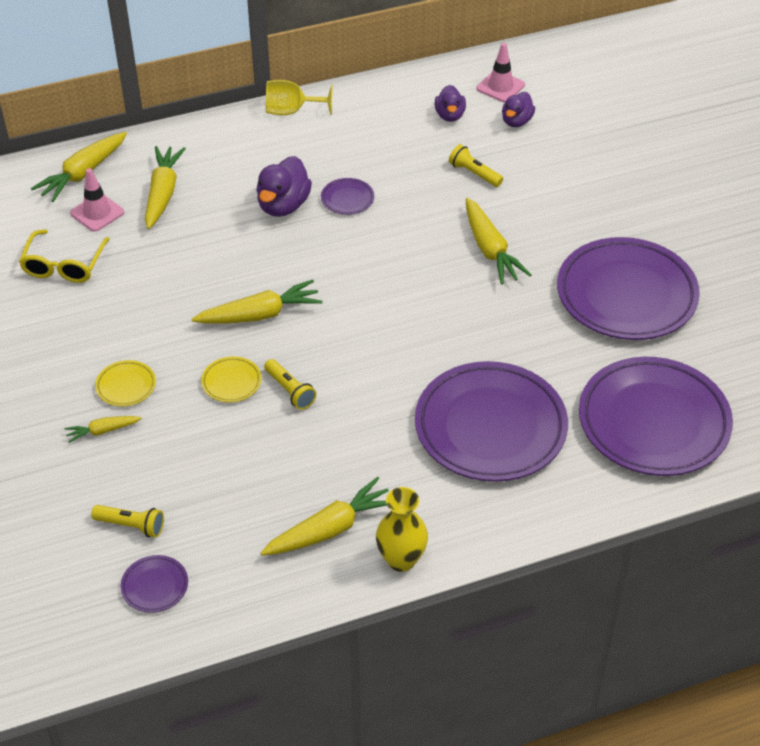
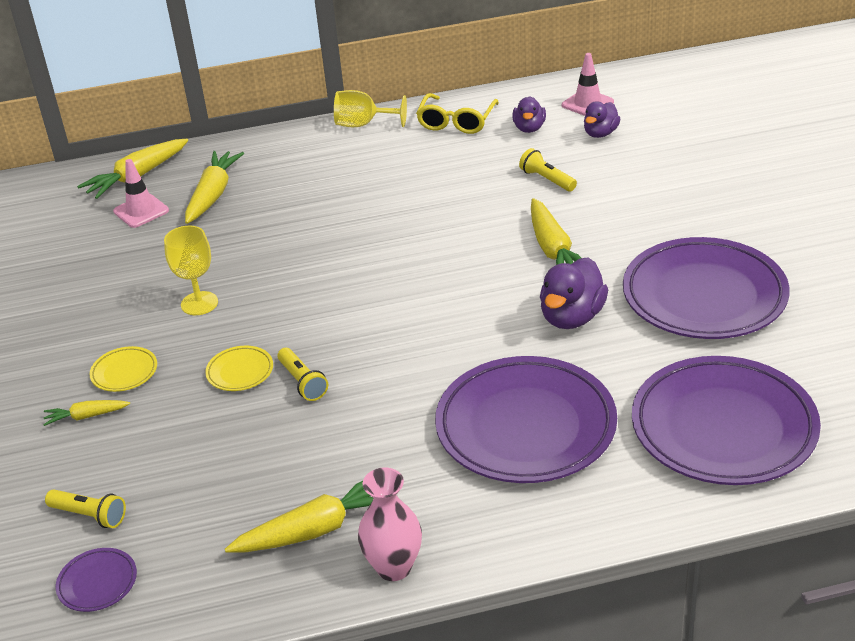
camera: 10 degrees right, 10 degrees down
(64, 265) = (93, 257): yellow glasses -> yellow glasses (456, 122)
(178, 313) = (199, 303): none -> yellow goblet
(260, 314) = (287, 307): yellow carrot -> none
(283, 205) = (336, 206): purple duck -> purple duck (572, 317)
(347, 199) = (405, 201): purple plate -> none
(401, 559) = (394, 567): yellow vase -> pink vase

